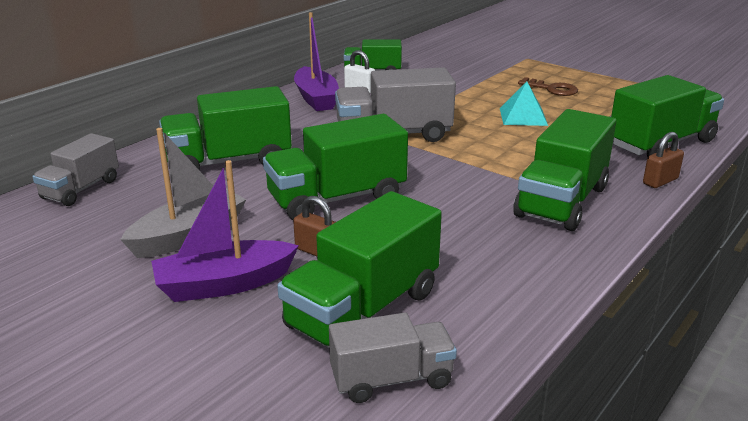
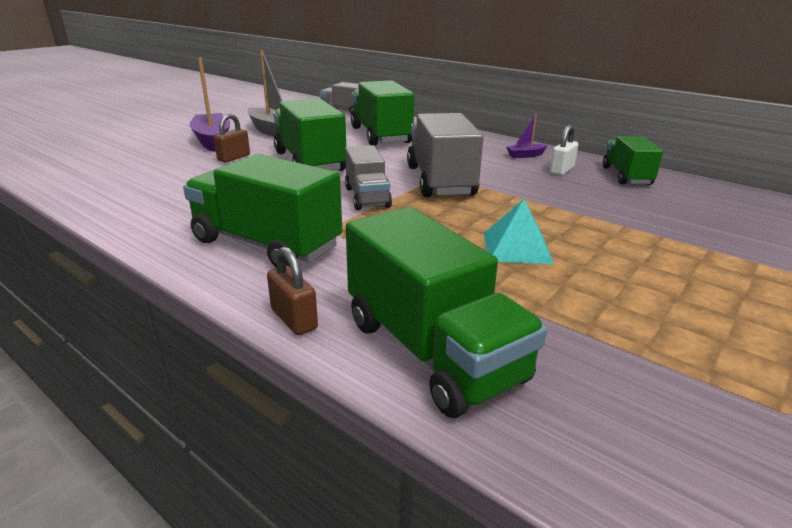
camera: 90 degrees right, 0 degrees up
(316, 99) = (525, 155): purple boat -> purple boat, size x0.48
(363, 310) = (154, 167): green truck -> none
(391, 379) = (78, 172): grey truck -> grey truck (367, 197)
(552, 89) = (654, 283): brown key -> none

